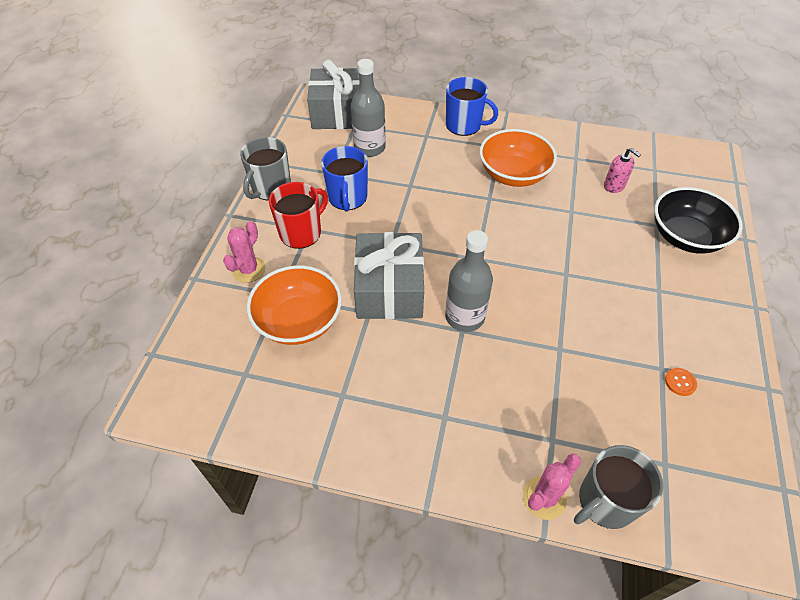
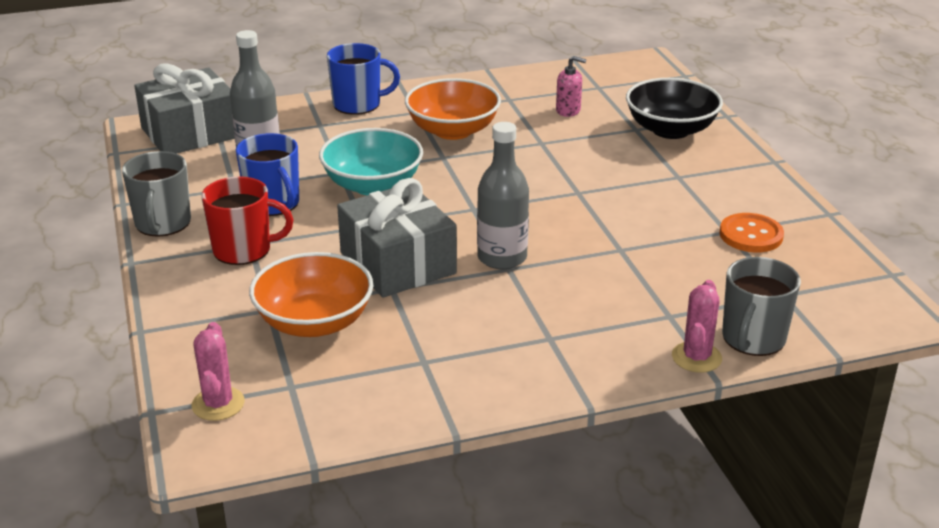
camera: 30 degrees left, 20 degrees down
(248, 270) = (206, 301): pink cactus -> pink cactus (218, 404)
(301, 233) = (243, 250): red mug -> red mug turned 75 degrees clockwise
(423, 206) = (372, 185): none -> turquoise bowl
(680, 382) = (751, 235): orange button -> orange button, size x1.87

